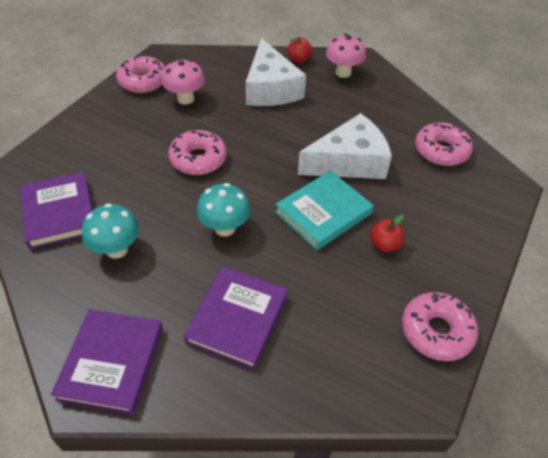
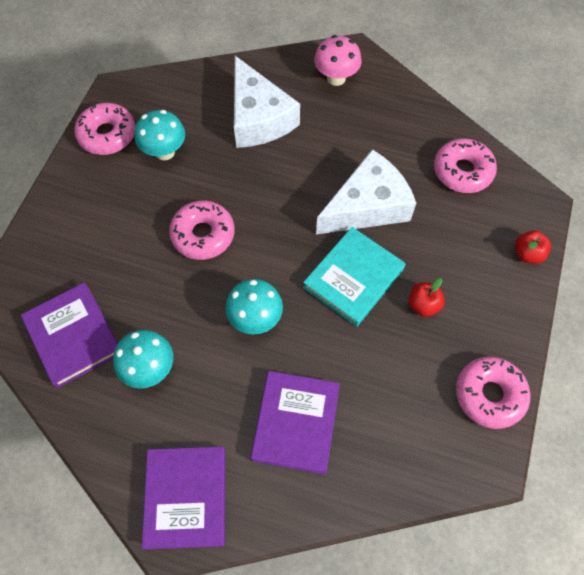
camera: 10 degrees left, 15 degrees up
(185, 99) = (165, 152): pink mushroom -> turquoise mushroom
(299, 59) = (281, 67): red apple -> red apple (527, 254)

